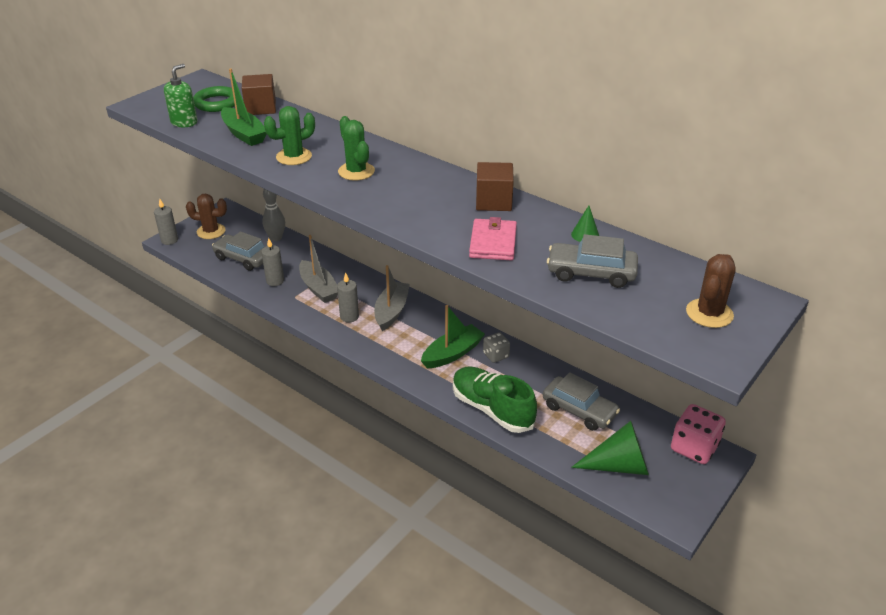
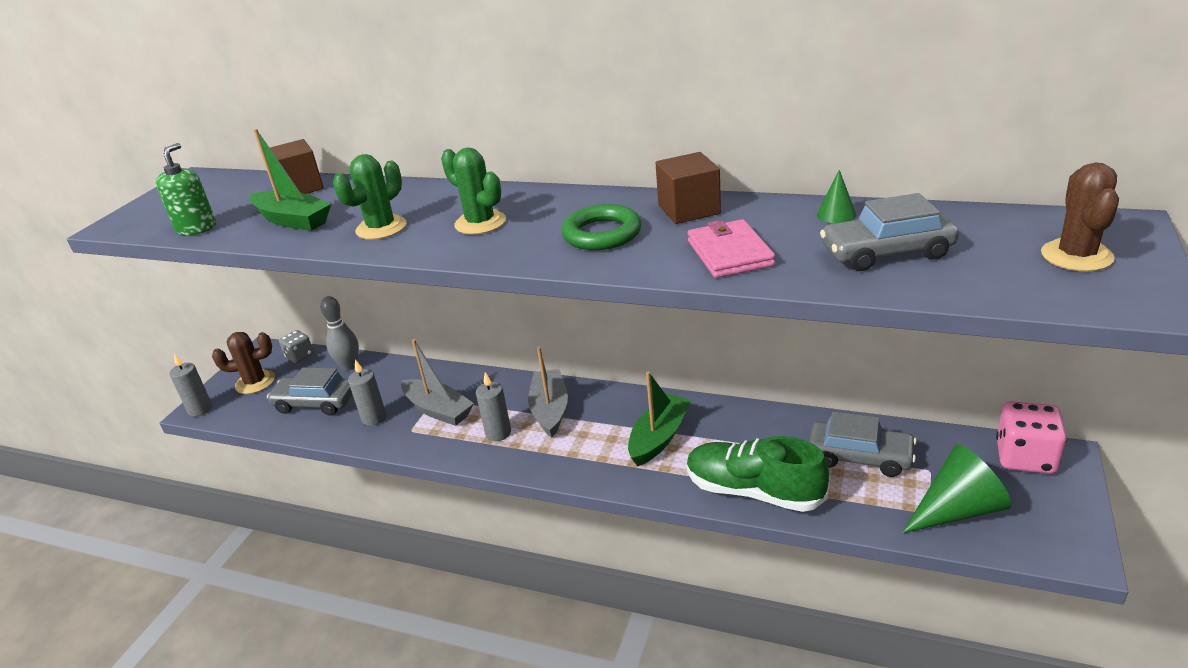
camera: 15 degrees left, 5 degrees down
(217, 103) = (233, 197): green ring -> green ring (602, 234)
(496, 355) = (714, 423): grey dice -> grey dice (299, 356)

